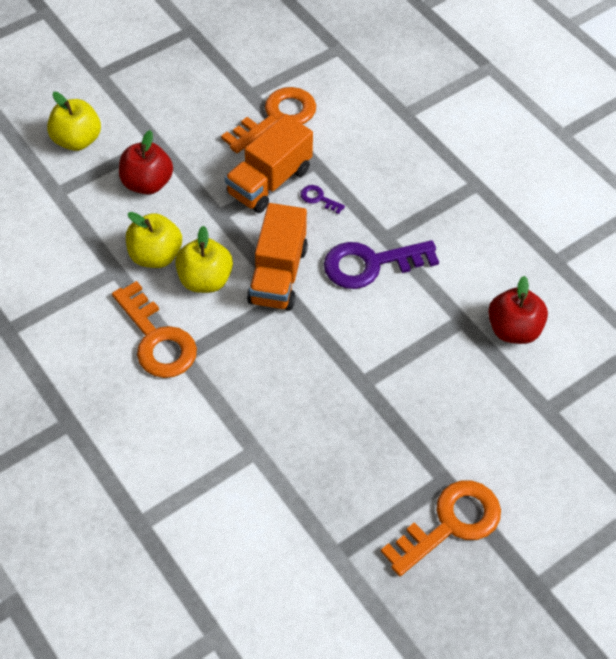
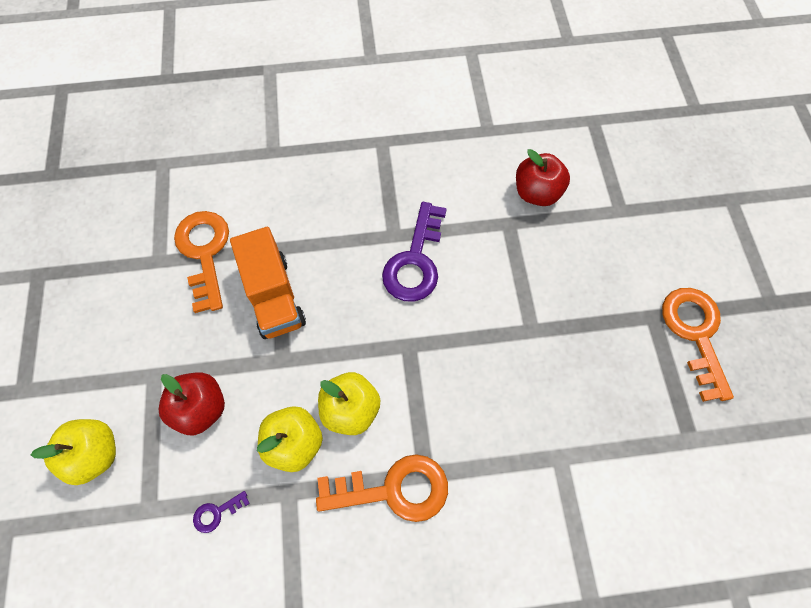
camera: 60 degrees left, 10 degrees up
(278, 275) = (382, 342): orange truck -> none
(318, 198) = (319, 265): purple key -> purple key (216, 513)

